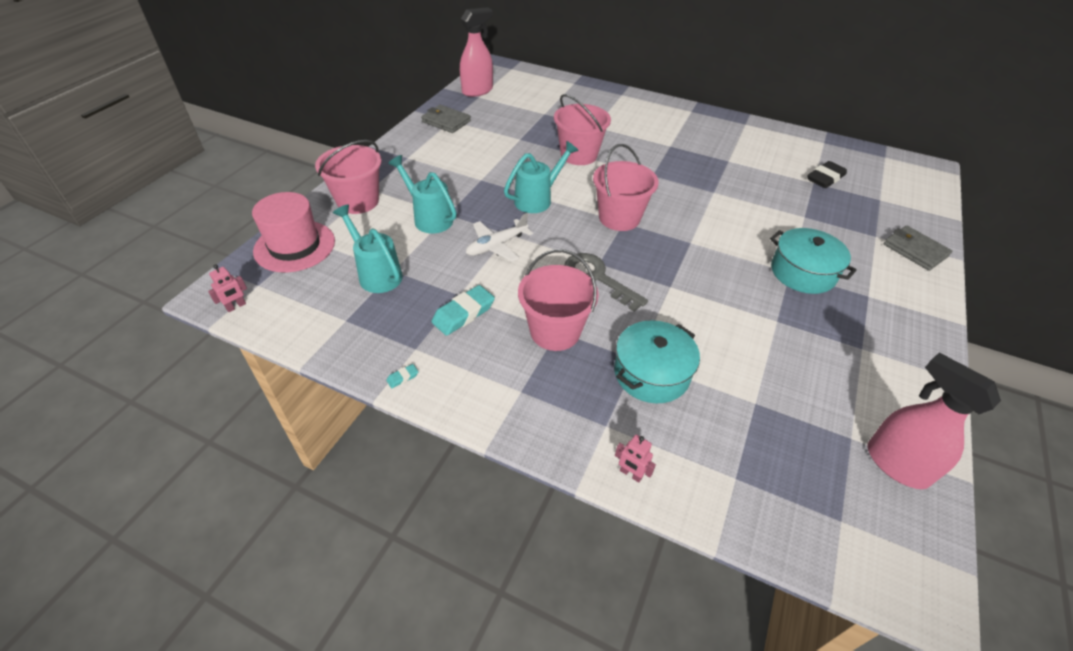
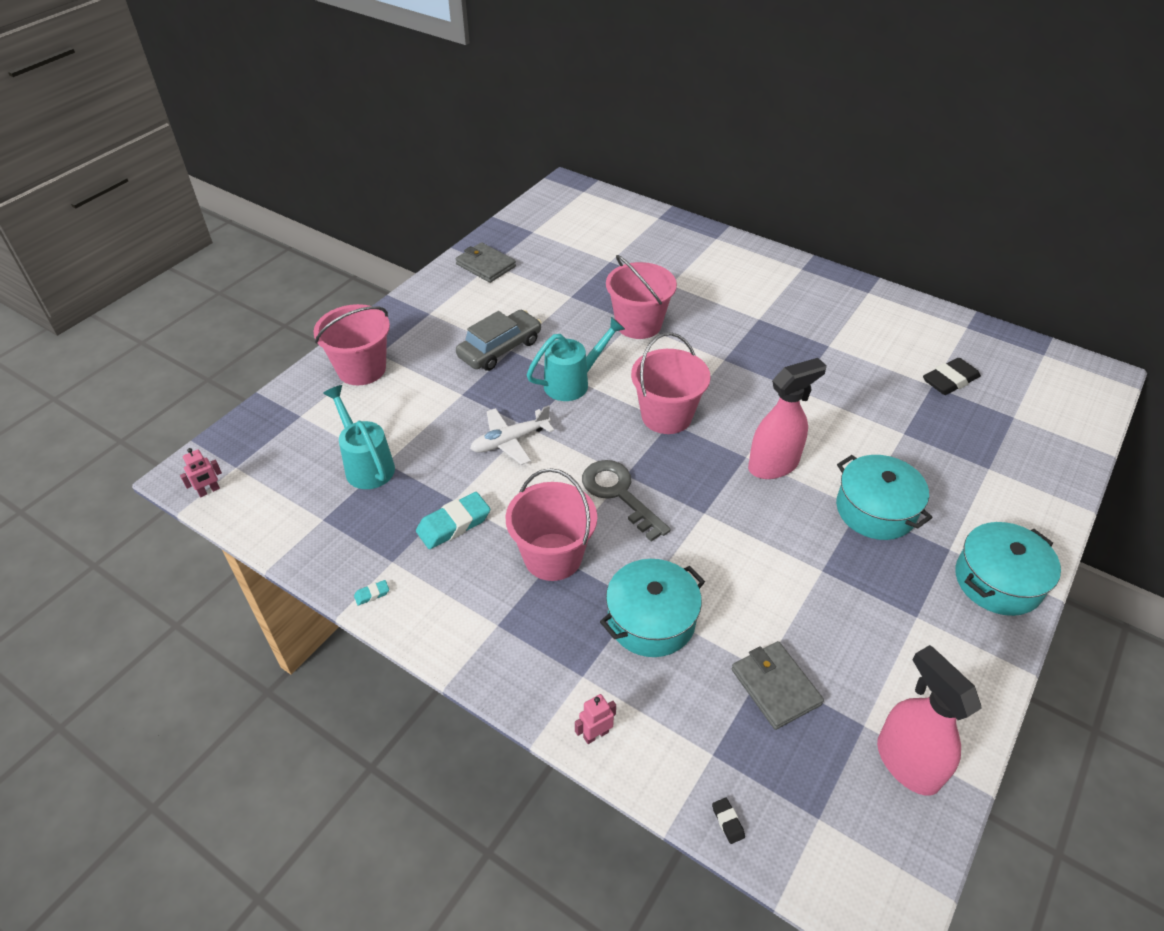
camera: 10 degrees right, 0 degrees up
(294, 246) = (282, 422): pink hat -> none
(429, 218) = (439, 397): turquoise watering can -> none
(472, 179) = (500, 349): none -> grey car
(477, 91) = (533, 223): pink spray bottle -> pink spray bottle (773, 465)
(630, 474) = (595, 734): pink robot -> pink robot turned 105 degrees clockwise
(766, 534) = (728, 822): none -> black eraser
(913, 315) = (998, 581): none -> turquoise pot
(915, 250) = (1034, 493): grey wallet -> grey wallet (775, 687)

